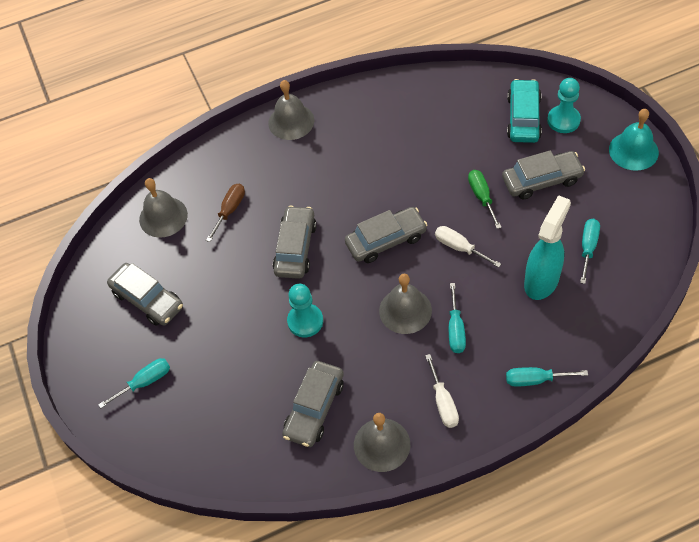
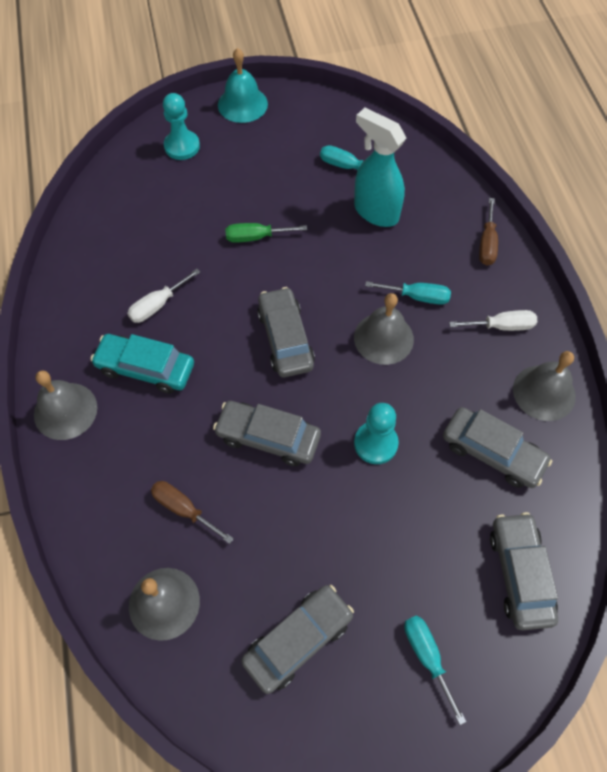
camera: 85 degrees left, 5 degrees up
(459, 247) = (316, 271): white screwdriver -> white screwdriver (157, 305)
(523, 118) = (164, 177): turquoise car -> turquoise car (146, 368)
(535, 380) = (487, 244): turquoise screwdriver -> brown screwdriver
(542, 180) = (252, 182): grey car -> grey car (520, 574)

